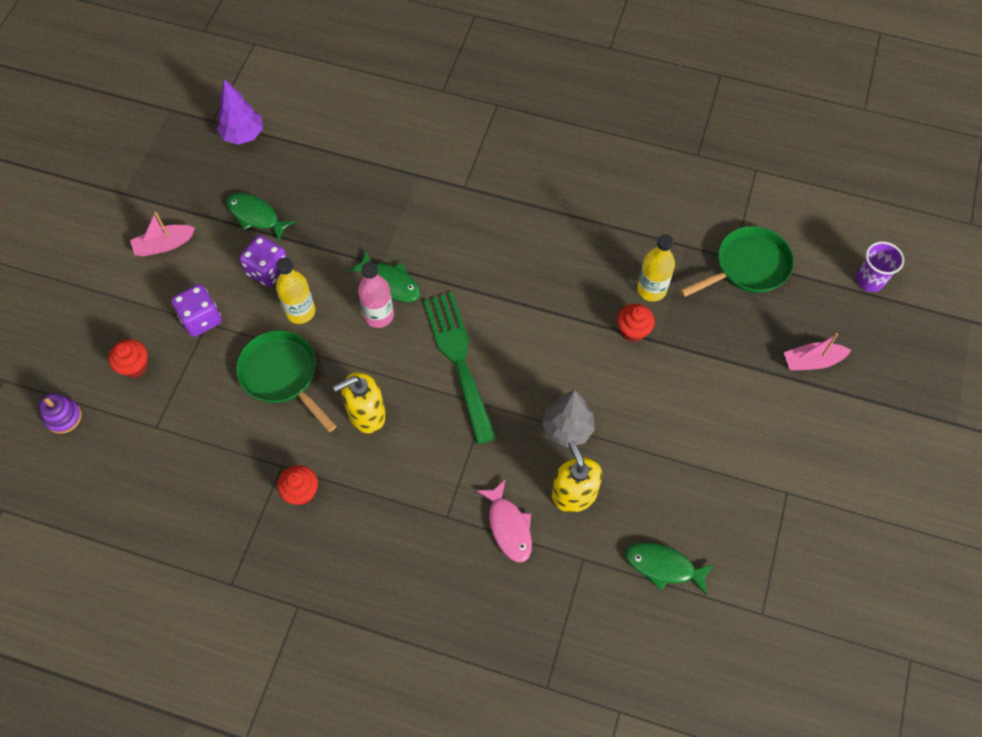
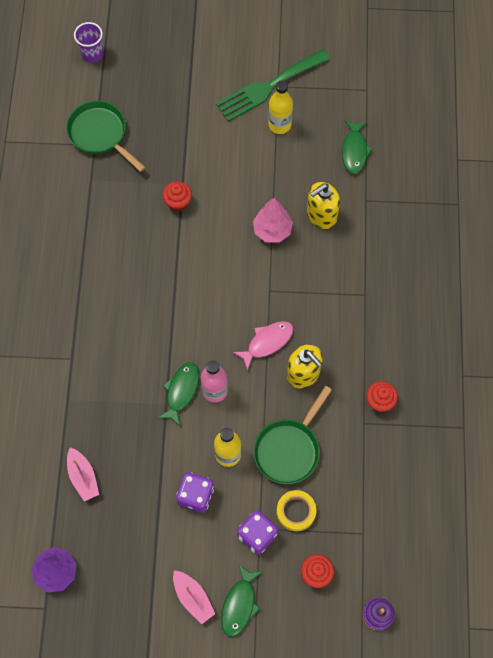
camera: 105 degrees left, 5 degrees up
(209, 364) = (296, 511): none -> yellow tape
(256, 216) = (143, 526): green fish -> green fish (239, 604)
(458, 359) = (237, 320): green fork -> green fork (268, 87)
(508, 526) = (358, 252): pink fish -> pink fish (267, 342)
(567, 429) = (272, 230): grey tree -> pink tree
(651, 290) = (138, 196): yellow bottle -> yellow bottle (279, 125)
(812, 361) = (171, 83): pink boat -> pink boat (83, 477)

